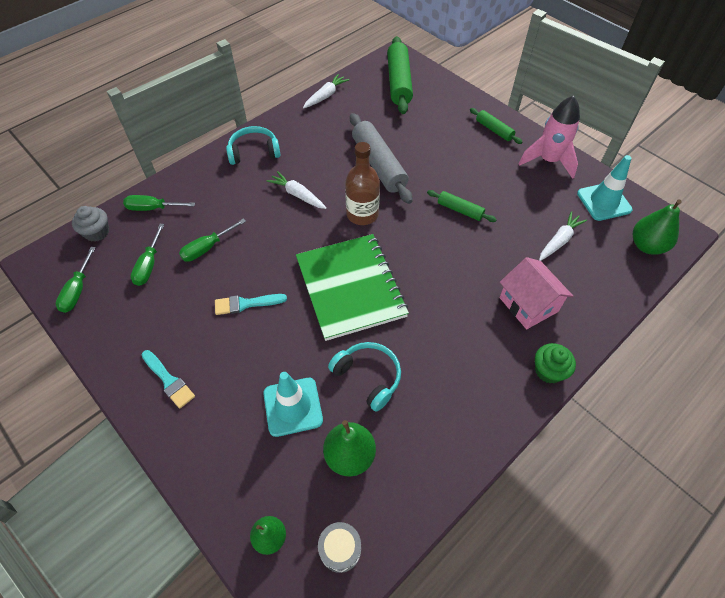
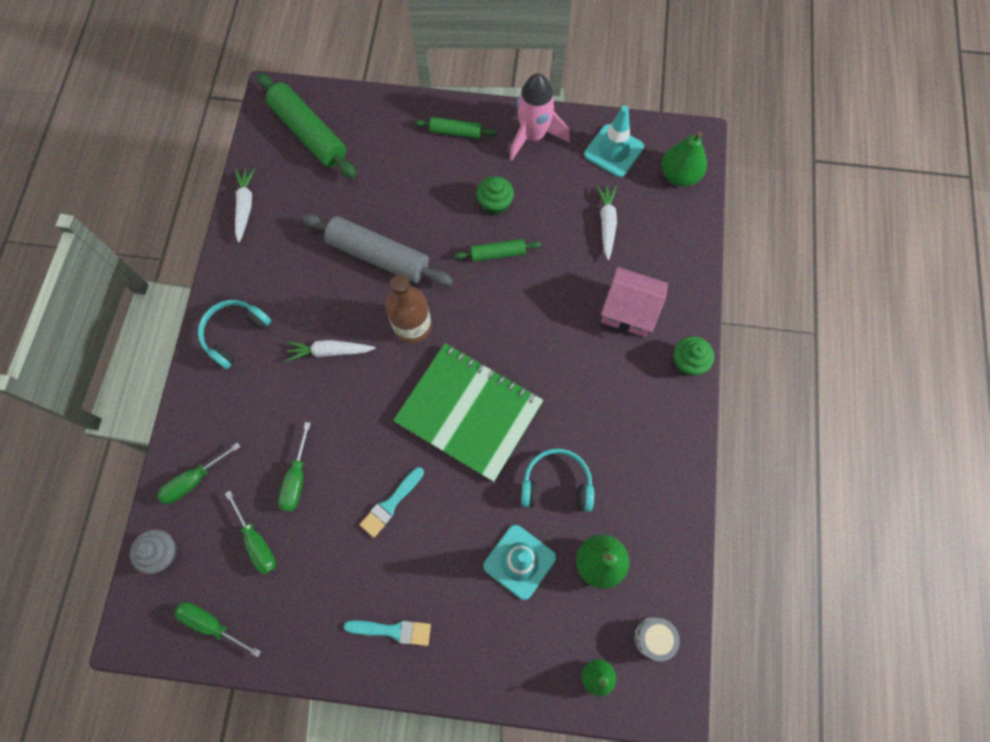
camera: 40 degrees left, 15 degrees up
(78, 290) = (212, 624): green screwdriver -> green screwdriver turned 150 degrees clockwise
(484, 182) = (495, 203): none -> green cupcake

